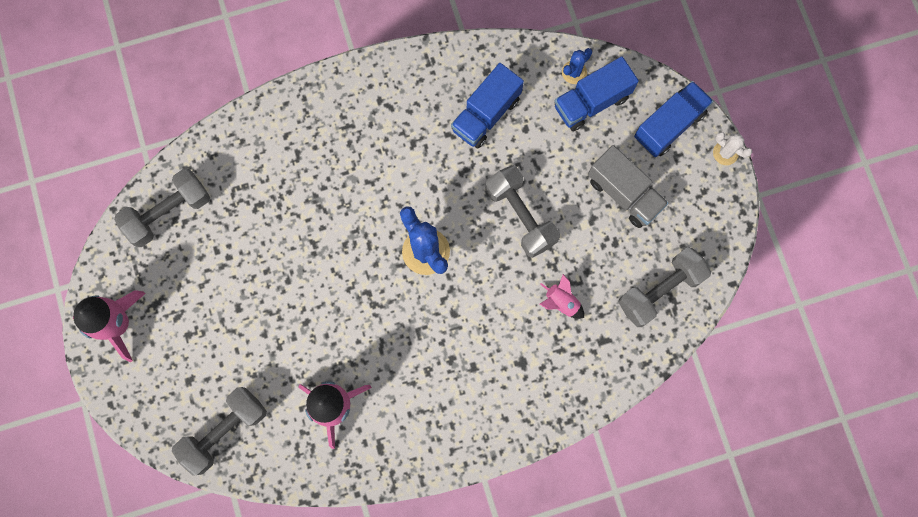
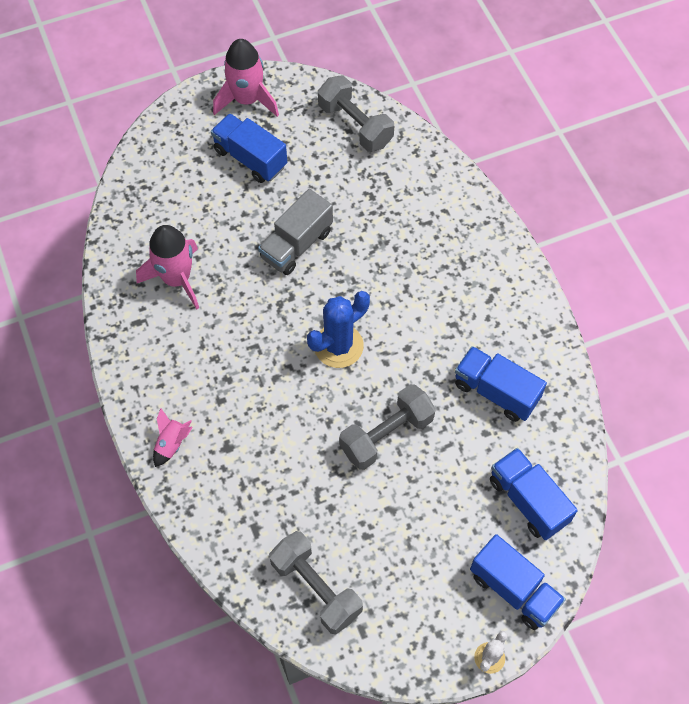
camera: 85 degrees right, 15 degrees down
(195, 324) = (250, 158): none -> blue truck
(225, 431) = (151, 192): grey dumbbell -> none
(561, 302) = (295, 482): pink rocket -> pink rocket (172, 444)
(574, 72) = (560, 479): blue cactus -> none
(624, 193) = (425, 542): grey truck -> grey truck (296, 244)

